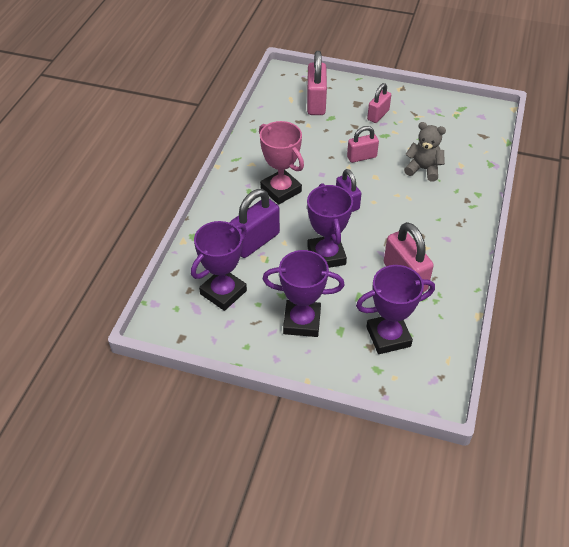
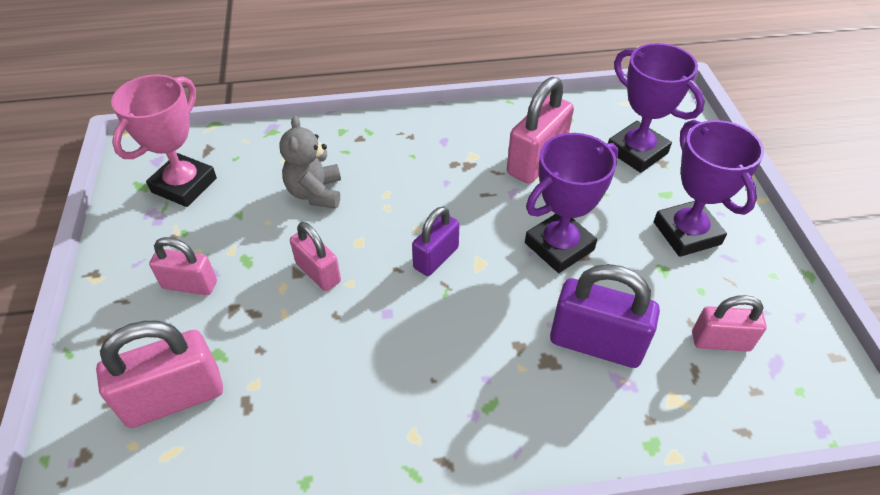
camera: 115 degrees left, 0 degrees up
(223, 292) = (720, 341): purple trophy -> pink padlock
(281, 190) = (459, 356): pink trophy -> pink trophy (184, 185)

